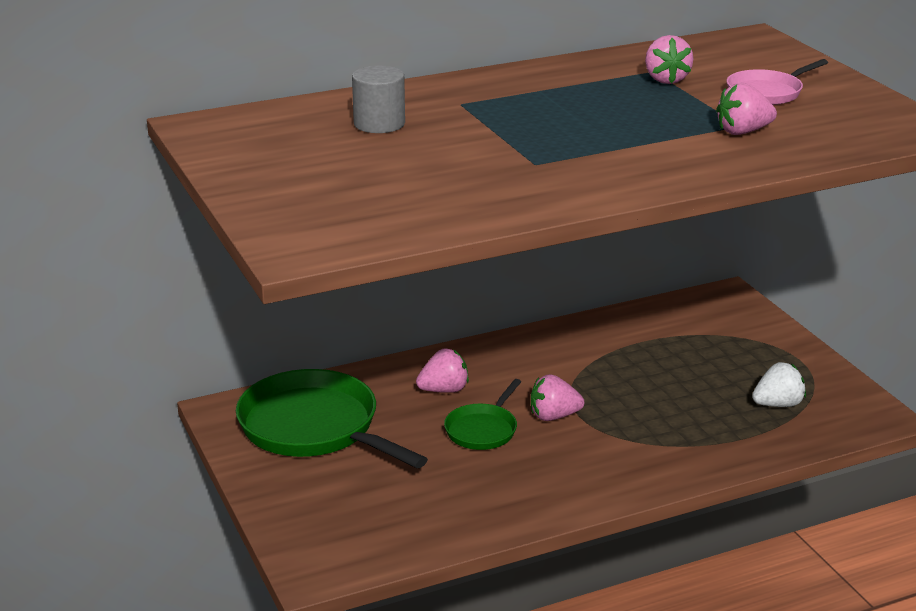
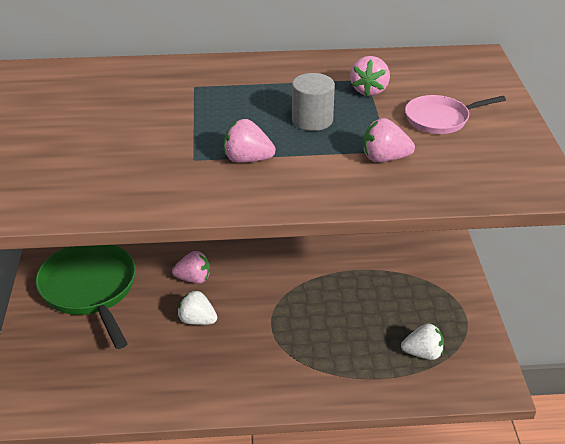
camera: 20 degrees right, 10 degrees up
(379, 124) = (119, 95): grey cylinder -> grey cylinder (312, 120)
(483, 430) = (197, 320): green pan -> white strawberry
(553, 416) = (253, 321): pink strawberry -> pink strawberry (247, 159)

